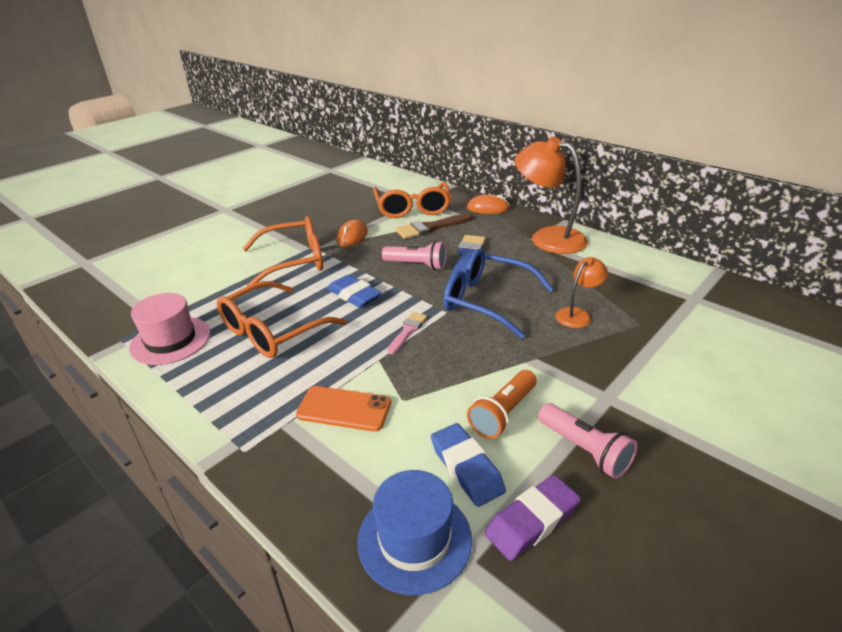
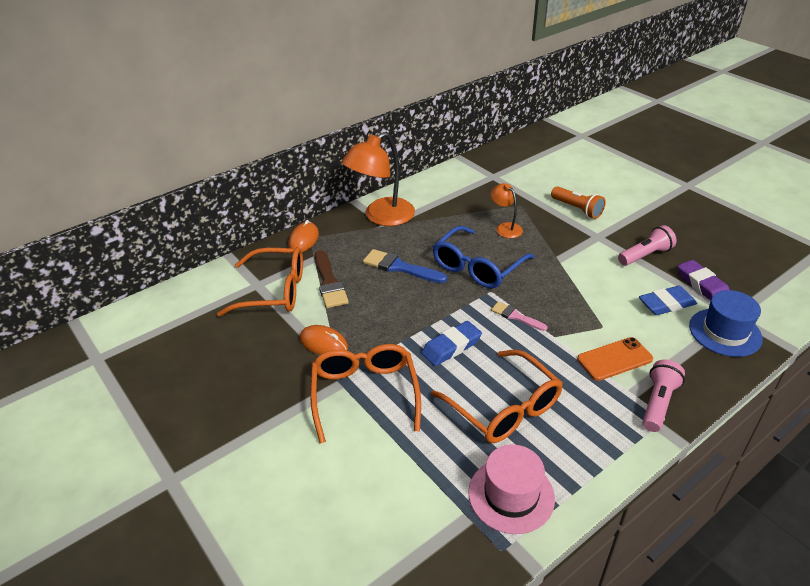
camera: 80 degrees left, 5 degrees up
(344, 409) = (614, 359): orange phone -> orange phone turned 45 degrees clockwise
(417, 265) = (405, 300): pink flashlight -> pink flashlight (658, 403)
(503, 413) = (615, 281): orange flashlight -> orange flashlight (577, 209)

